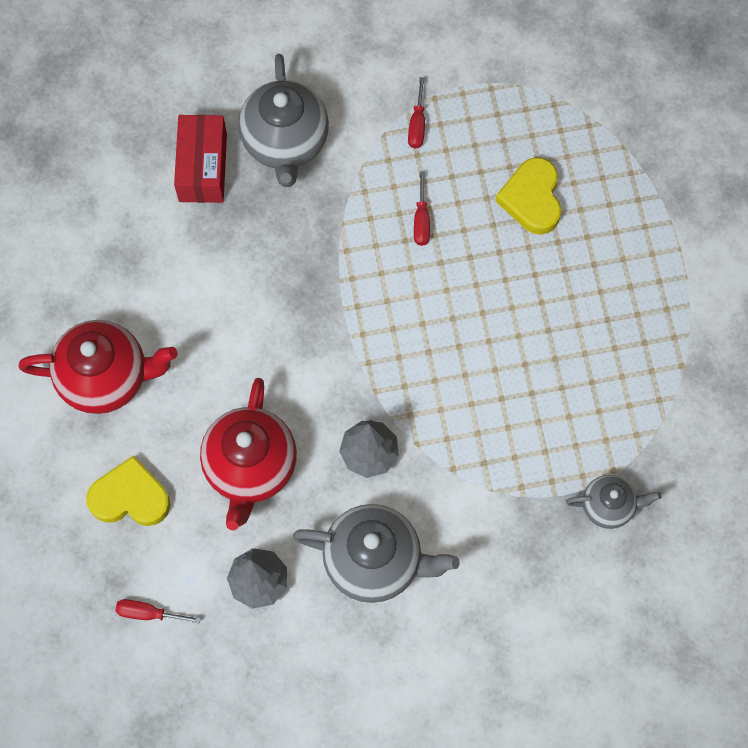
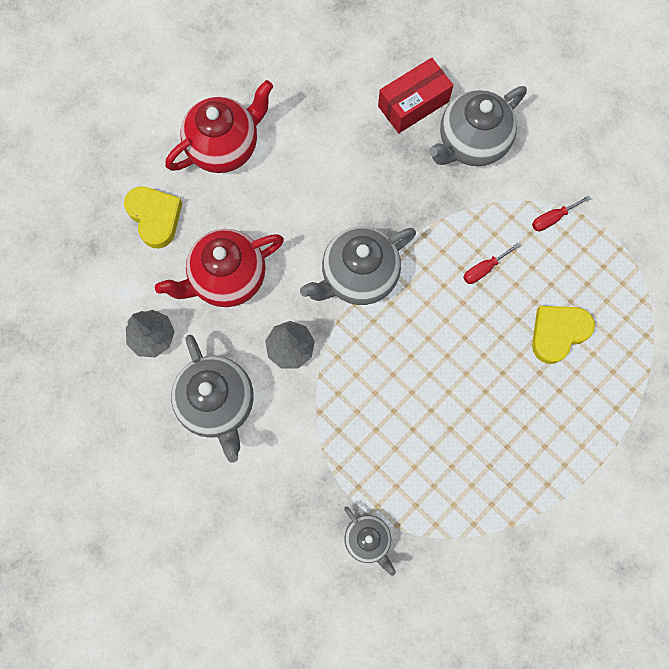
camera: 55 degrees right, 5 degrees up
(106, 377) = (224, 146): red teapot -> red teapot turned 90 degrees counterclockwise
(148, 613) = (85, 282): red screwdriver -> none
(342, 340) = (358, 276): none -> grey teapot

